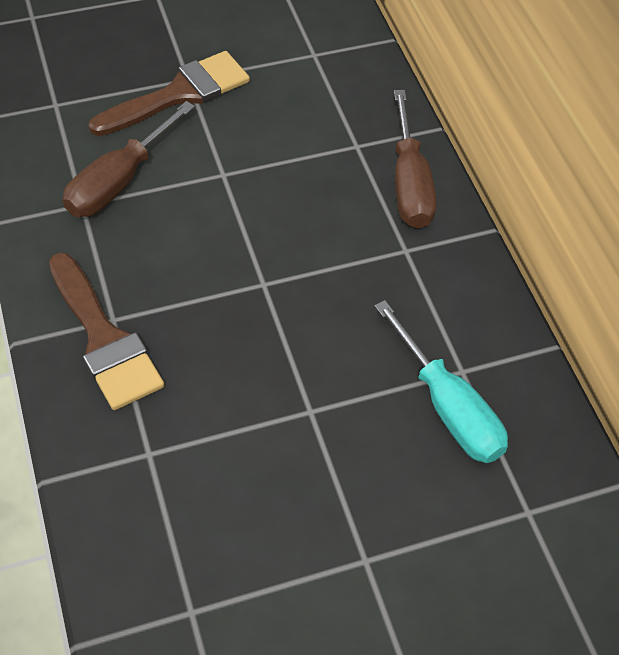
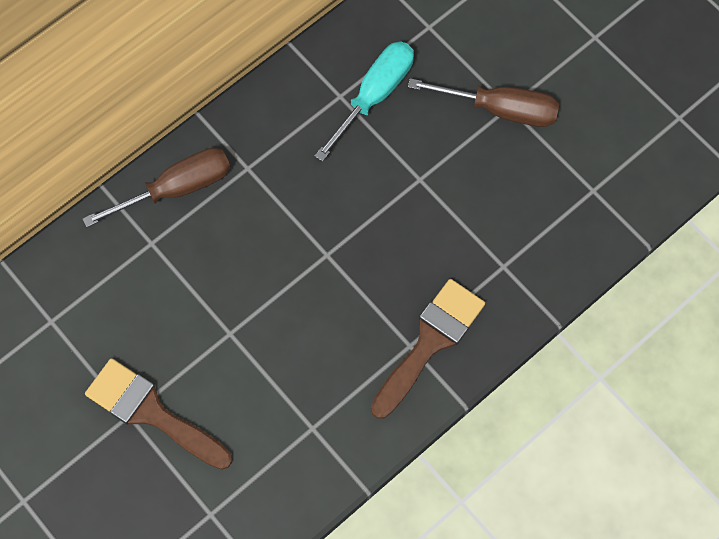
camera: 110 degrees left, 15 degrees up
(119, 181) = (275, 411): brown screwdriver -> brown screwdriver (500, 109)

